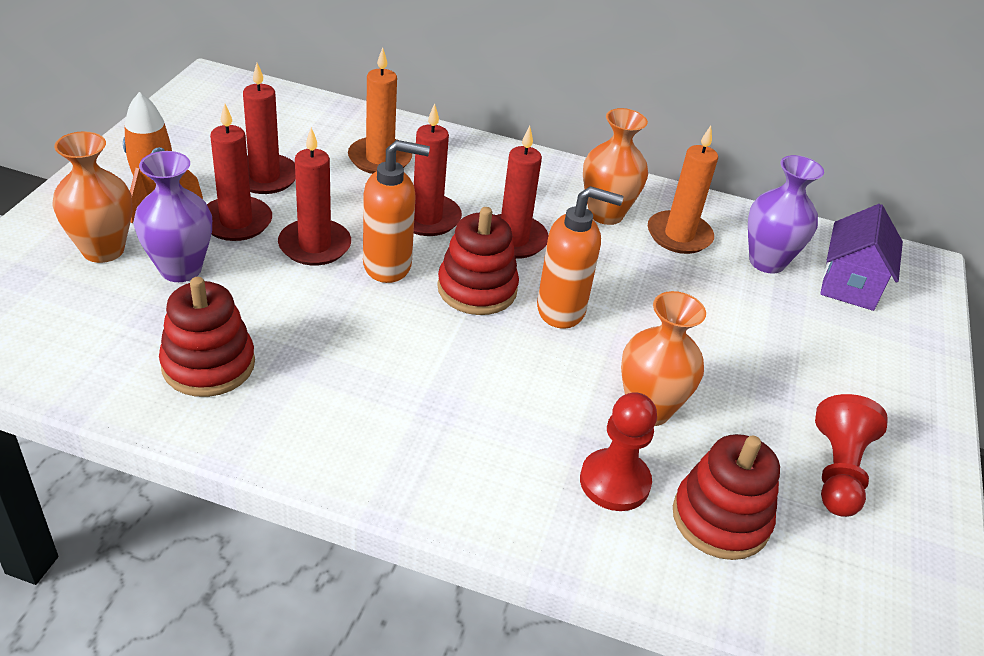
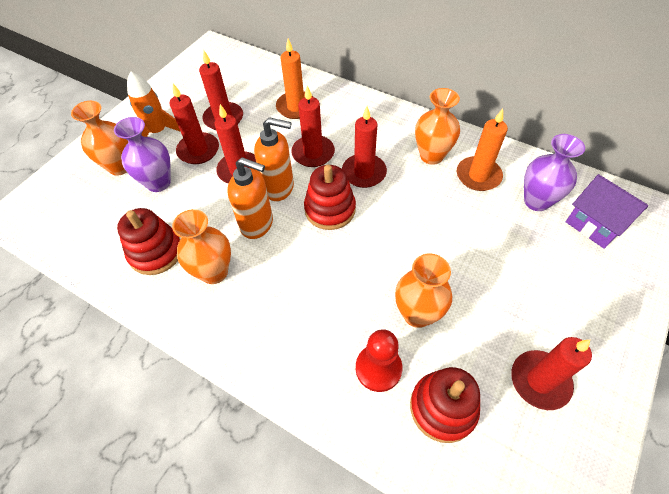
camera: 20 degrees right, 15 degrees up
(318, 384) = (214, 272): none -> orange vase
(562, 310) = (380, 230): orange soap dispenser -> orange soap dispenser (257, 224)
(838, 471) = (540, 381): red pawn -> red candle
(849, 285) = (594, 225): purple house -> purple house turned 75 degrees counterclockwise

